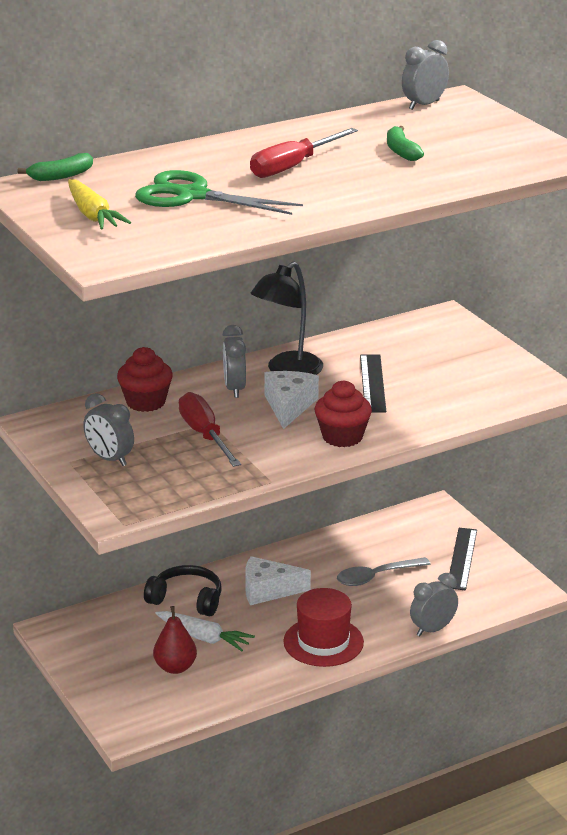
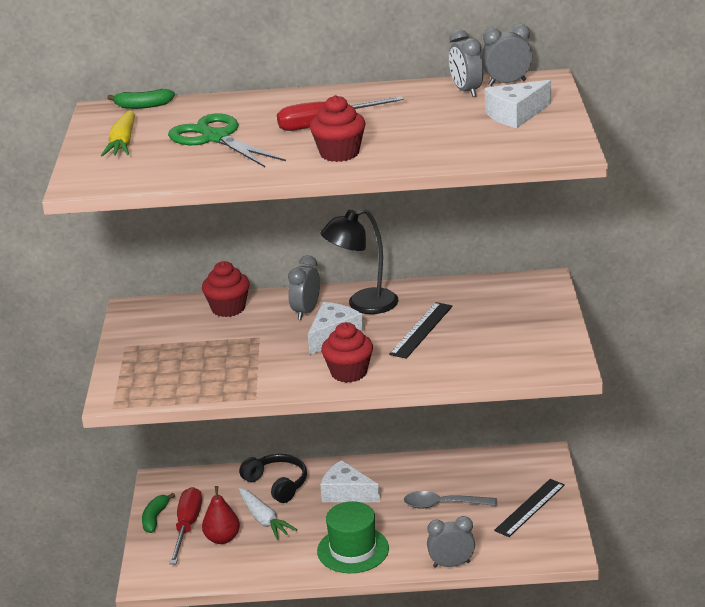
camera: 30 degrees right, 0 degrees up
(110, 459) = (155, 350): grey clock -> grey clock (466, 91)
(205, 435) = (244, 346): red screwdriver -> red screwdriver (187, 526)
(323, 642) = (353, 550): red hat -> green hat
(346, 191) = (339, 153): none -> red cupcake
(401, 151) = (432, 123): green banana -> green banana (155, 518)
(472, 132) = (515, 115): none -> white cheese

